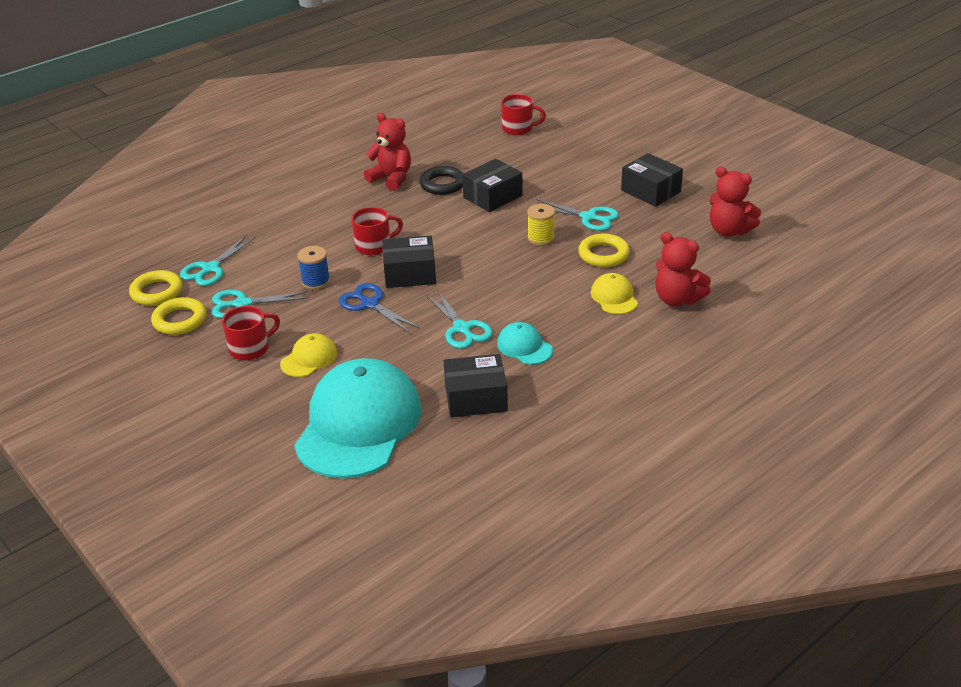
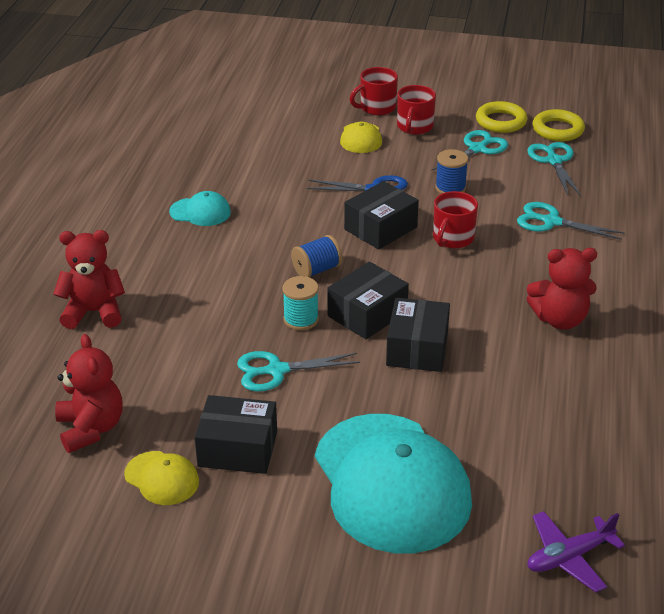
camera: 140 degrees right, 0 degrees up
(358, 424) = (264, 119): turquoise cap -> turquoise cap (391, 482)
(442, 184) = (494, 338): black ring -> none
(462, 328) = (271, 204): turquoise scissors -> turquoise scissors (551, 222)
(476, 398) = (198, 164): black box -> black box (367, 314)
(492, 264) = (316, 270): none -> blue spool
(518, 129) = (531, 481): red mug -> red mug (376, 108)
(541, 104) = (569, 557): none -> purple plane
(541, 238) = (301, 319): yellow spool -> turquoise spool
(603, 254) = (214, 330): yellow ring -> none
(614, 297) = (160, 288): yellow cap -> yellow cap (162, 478)
(729, 231) = (91, 428): red teddy bear -> red teddy bear turned 75 degrees clockwise

